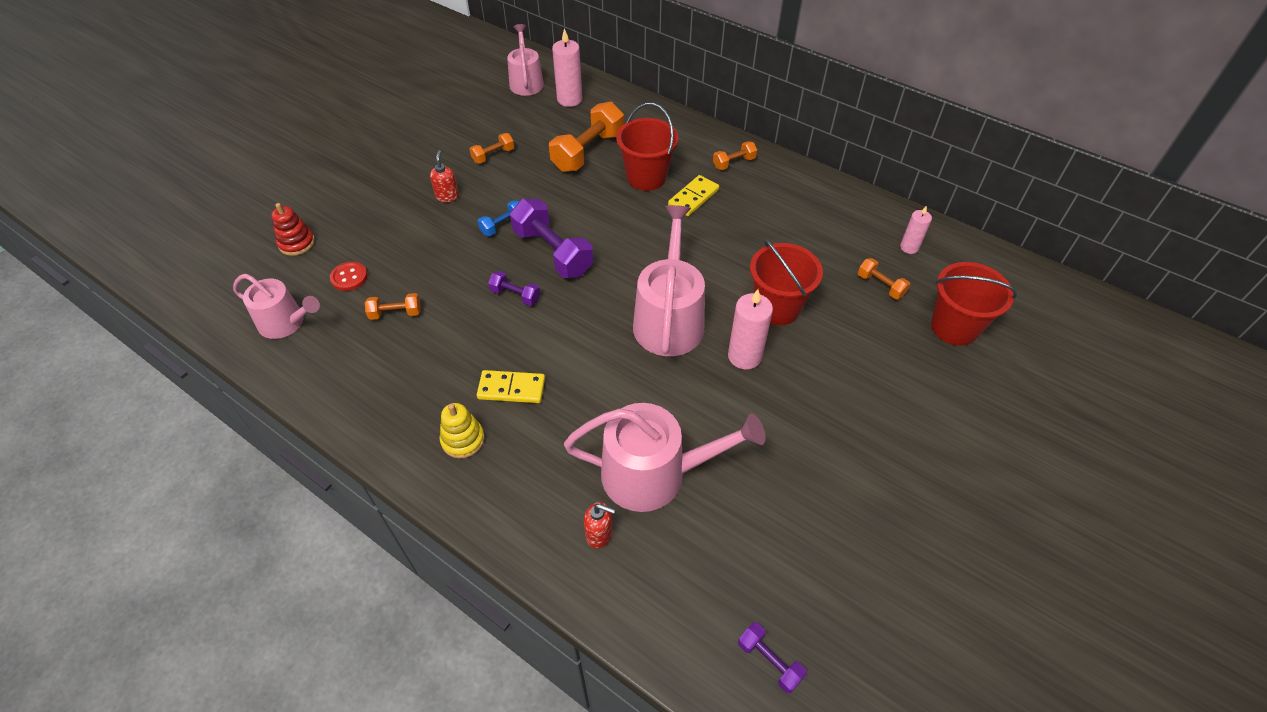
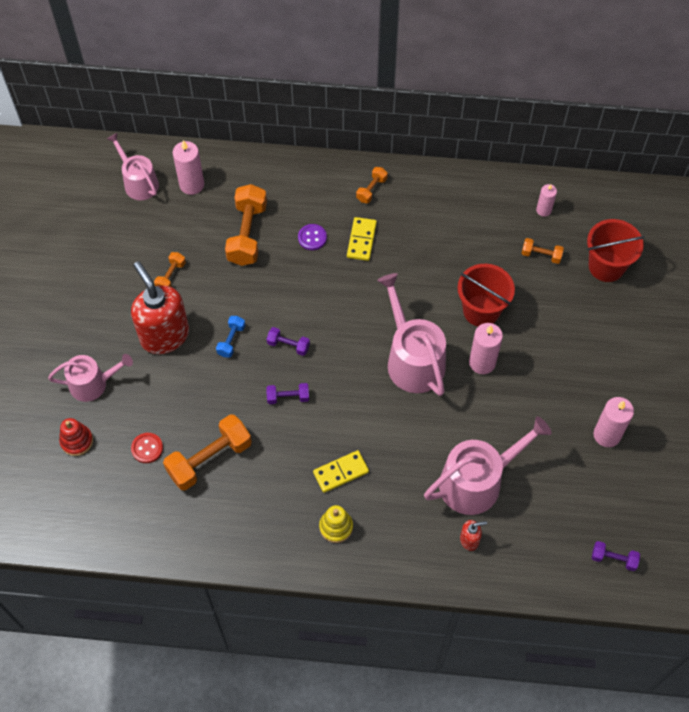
camera: 30 degrees left, 10 degrees up
(286, 323) = (131, 511): pink watering can -> pink watering can (93, 383)
(395, 313) = (209, 459): orange dumbbell -> orange dumbbell, size x1.99
(447, 196) = (164, 335): red soap dispenser -> red soap dispenser, size x2.37
(553, 252) = (288, 345): purple dumbbell -> purple dumbbell, size x0.50
(646, 177) = (312, 238): red bucket -> purple button
(850, 503) = (607, 435): none -> pink candle

